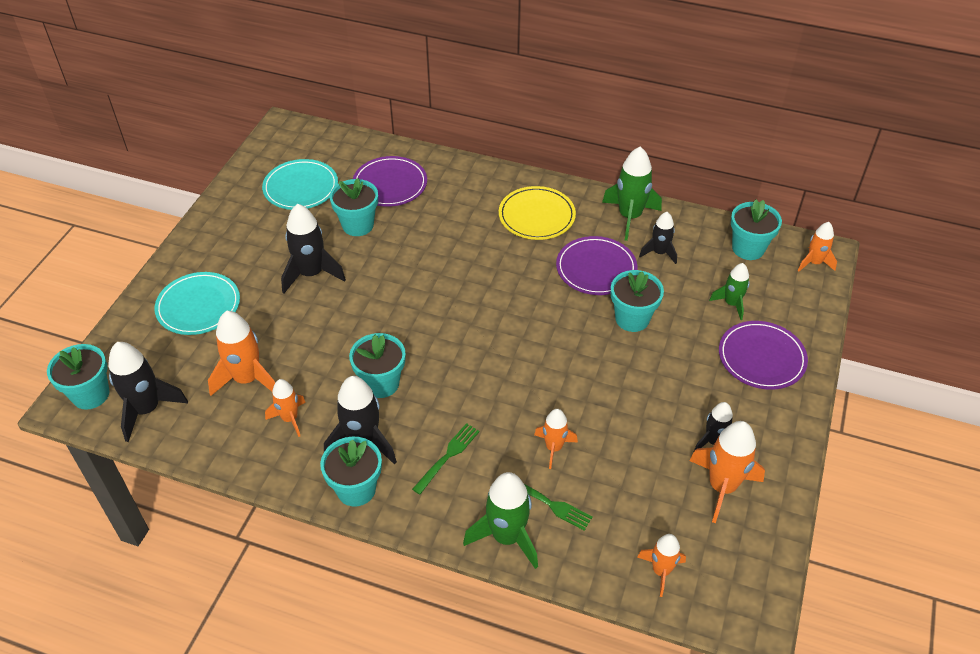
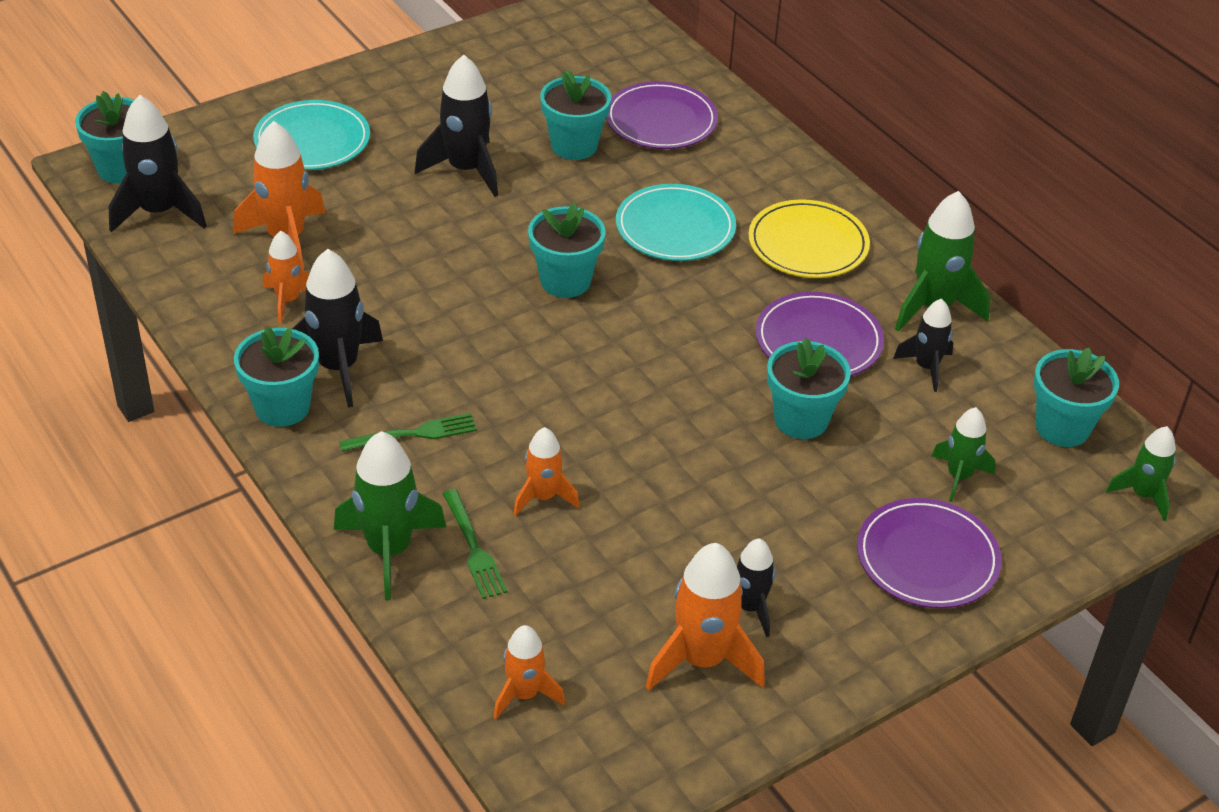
camera: 35 degrees right, 5 degrees down
(301, 187) = (551, 74): turquoise plate -> turquoise plate (675, 227)
(381, 383) = (421, 321): turquoise flower pot -> turquoise flower pot (565, 281)
(814, 263) = (1142, 495): orange rocket -> green rocket

